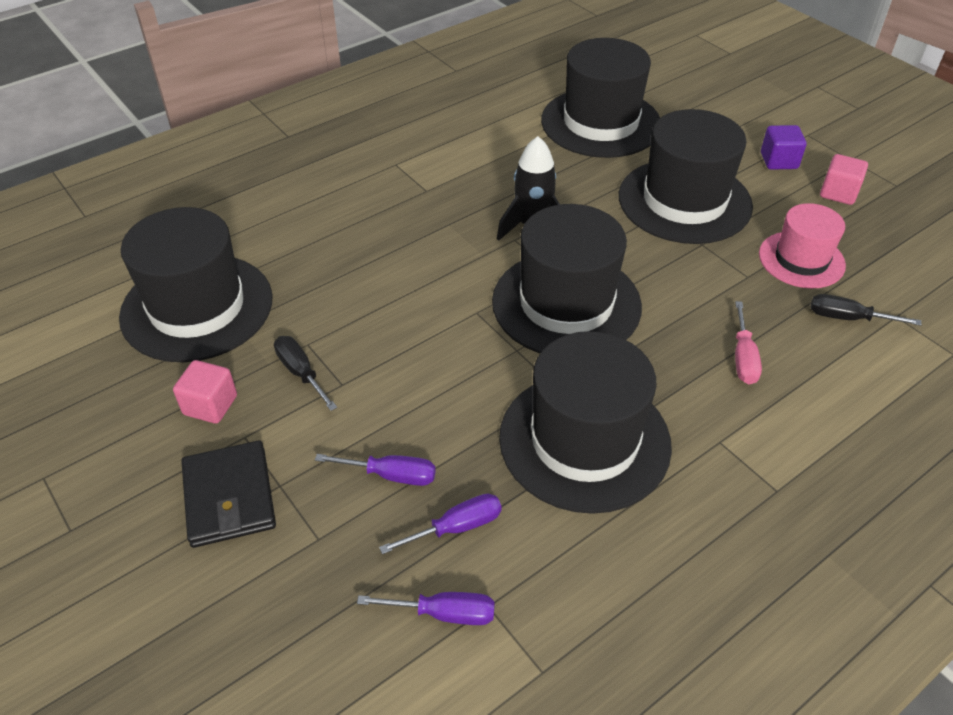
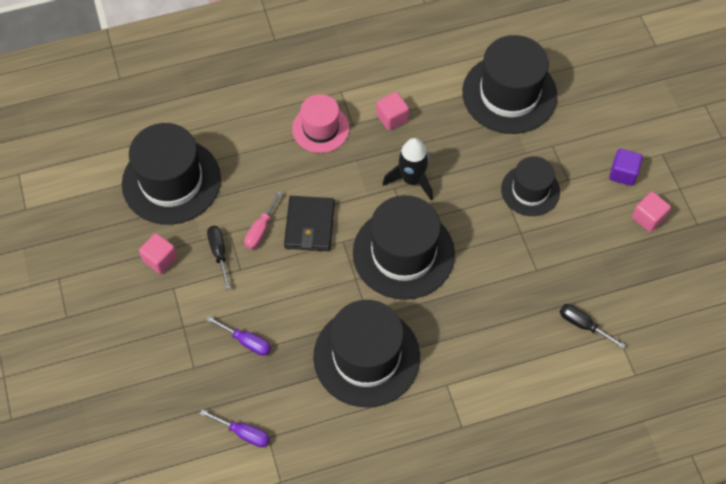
camera: 20 degrees right, 15 degrees up
(229, 497) = (154, 325): black wallet -> black wallet (309, 225)
(456, 527) = (270, 386): purple screwdriver -> none
(473, 173) = (392, 118): none -> pink cube
(684, 201) = (530, 190): black hat -> black hat, size x0.59
(743, 357) = (495, 332): pink screwdriver -> pink screwdriver (260, 229)
(801, 259) = (582, 268): pink hat -> pink hat (320, 128)

